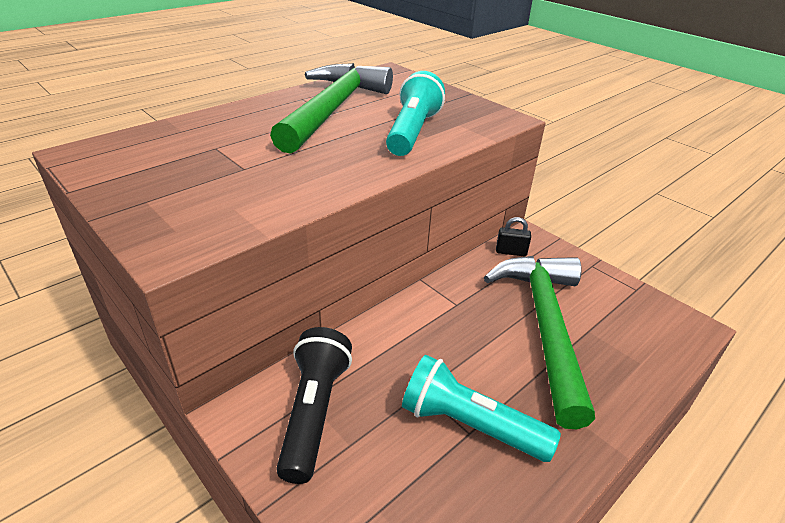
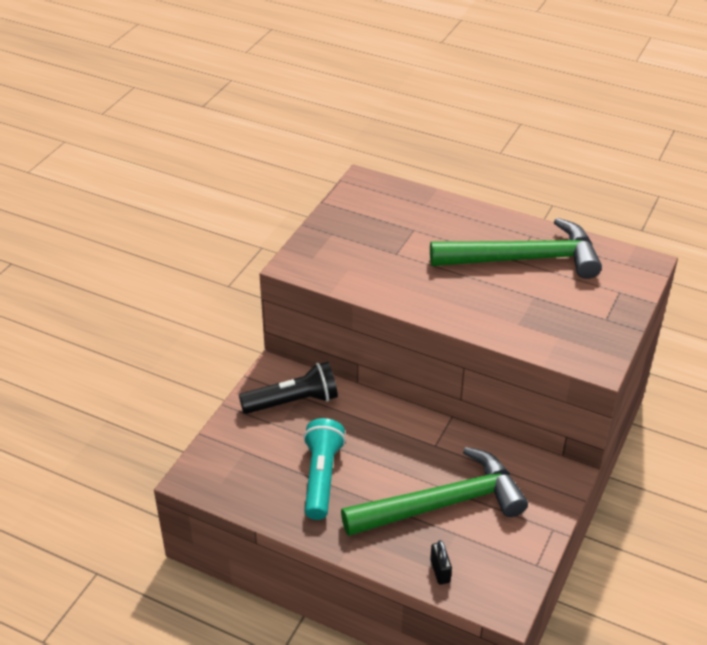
camera: 70 degrees right, 5 degrees up
(413, 132) = (518, 314): turquoise flashlight -> none
(511, 252) = (531, 466): black padlock -> black padlock (440, 571)

